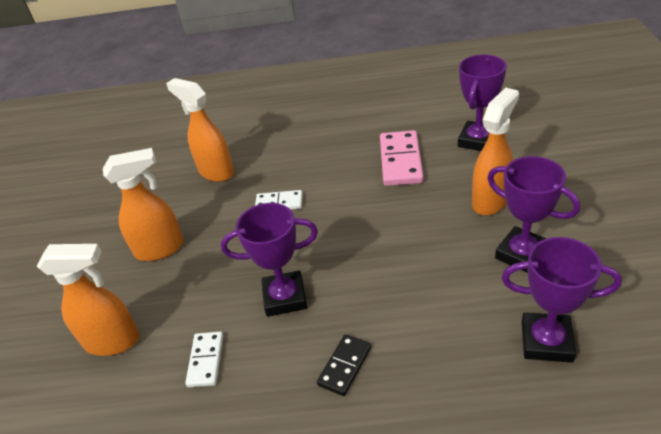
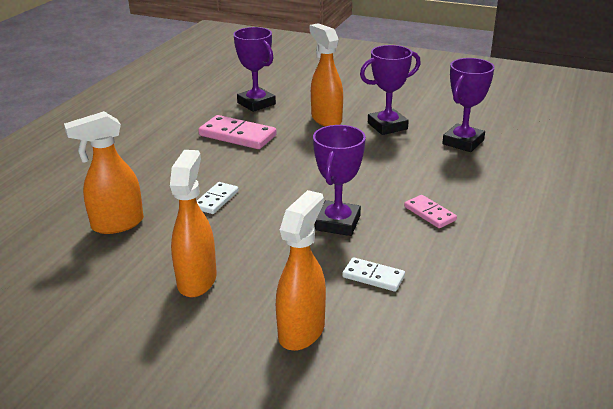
camera: 70 degrees left, 10 degrees down
(344, 366) = (429, 213): black domino -> pink domino

